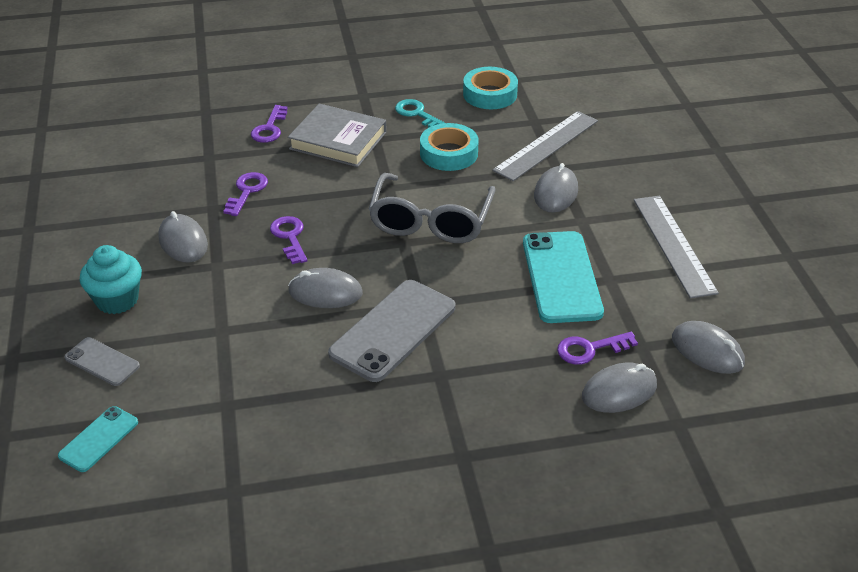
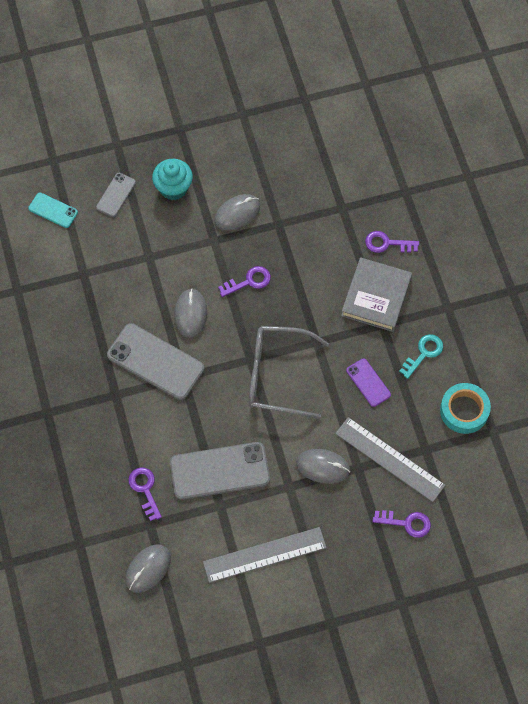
camera: 85 degrees right, 25 degrees up
(247, 191) = (300, 243): purple key -> purple key (406, 523)
(449, 153) = (368, 382): turquoise tape -> purple phone
(561, 277) = (219, 471): turquoise phone -> grey phone
(619, 391) = (106, 507): grey mouse -> none

